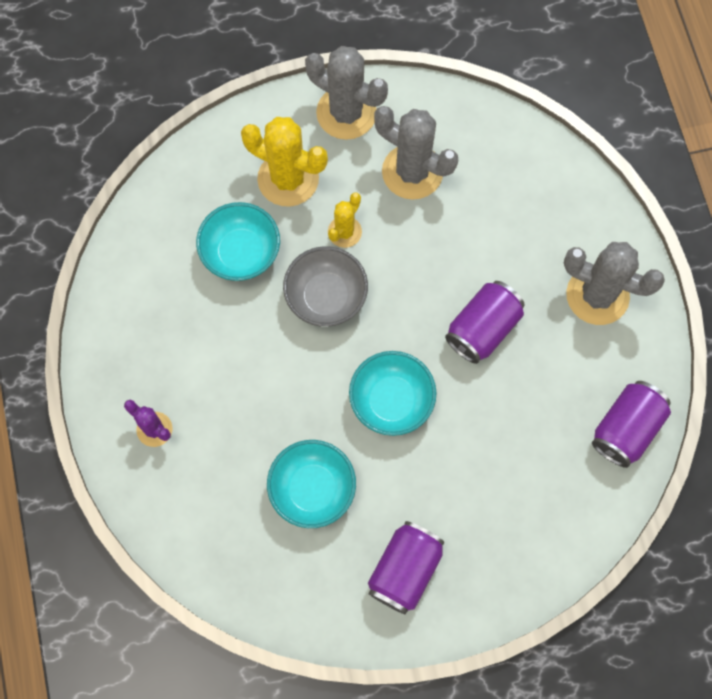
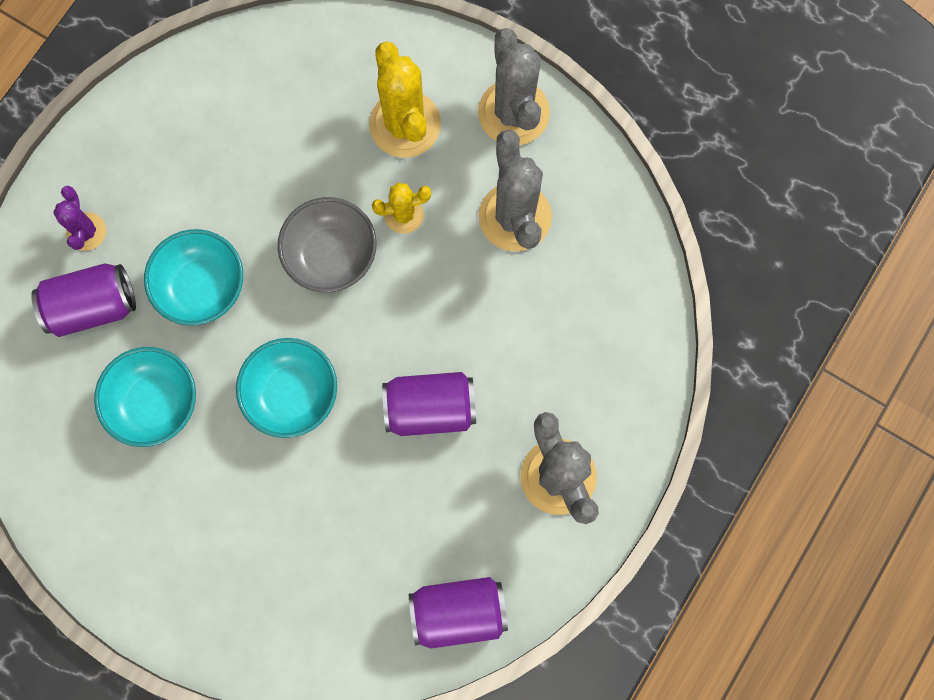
camera: 45 degrees right, 5 degrees up
(241, 253) = (302, 151): turquoise bowl -> turquoise bowl (202, 286)
(405, 570) = (157, 541): purple can -> purple can (93, 306)

